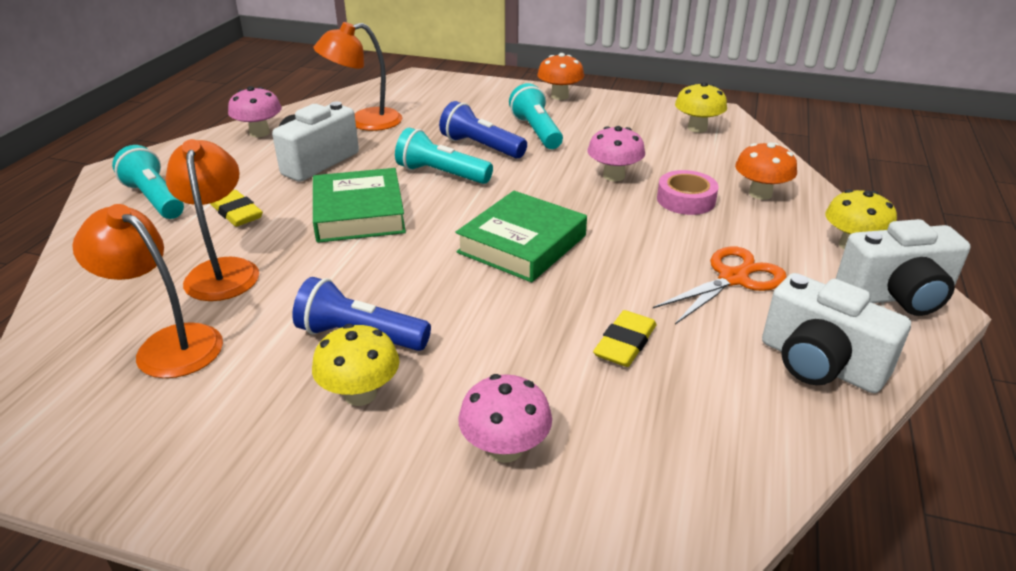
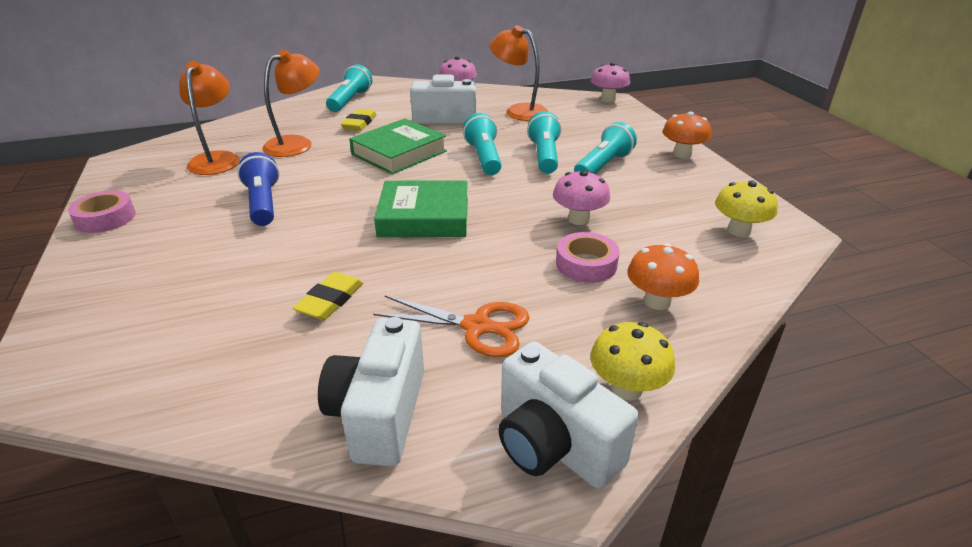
camera: 55 degrees right, 0 degrees up
(218, 490) = (105, 218): none -> pink tape
(360, 394) = (206, 224): yellow mushroom -> none
(481, 147) = (544, 156): blue flashlight -> turquoise flashlight
(505, 449) = (178, 290): pink mushroom -> pink mushroom (608, 99)
(625, 343) = (330, 300): yellow eraser -> yellow eraser turned 60 degrees counterclockwise

